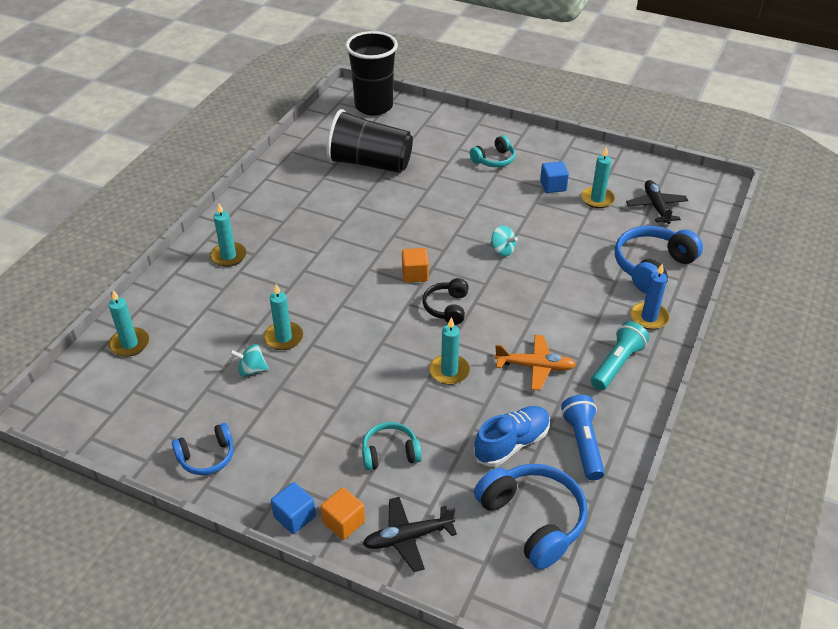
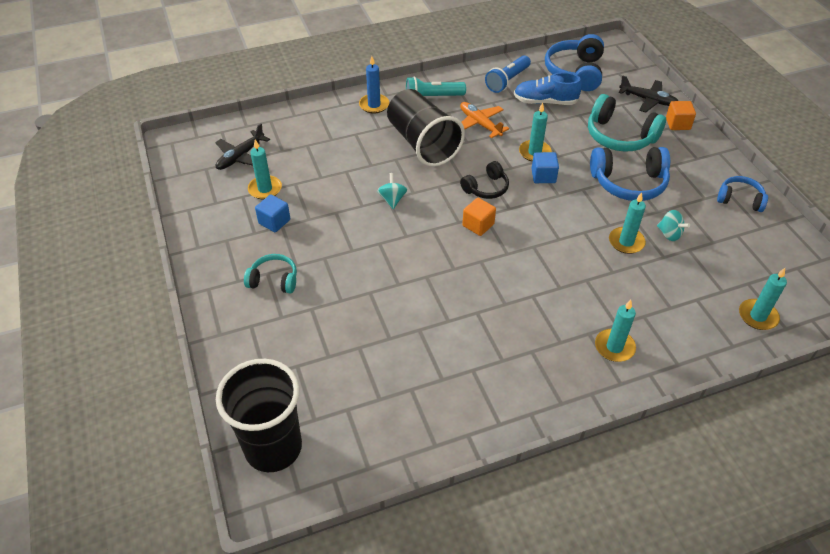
camera: 135 degrees left, 5 degrees up
(295, 517) = (704, 141): blue cube -> blue cube (543, 176)
(370, 163) = (379, 362): black cup -> black cup (422, 143)
(390, 453) = (619, 136): turquoise headphones -> turquoise headphones, size x1.70
(652, 267) = (319, 126): blue headphones -> blue headphones (628, 183)

